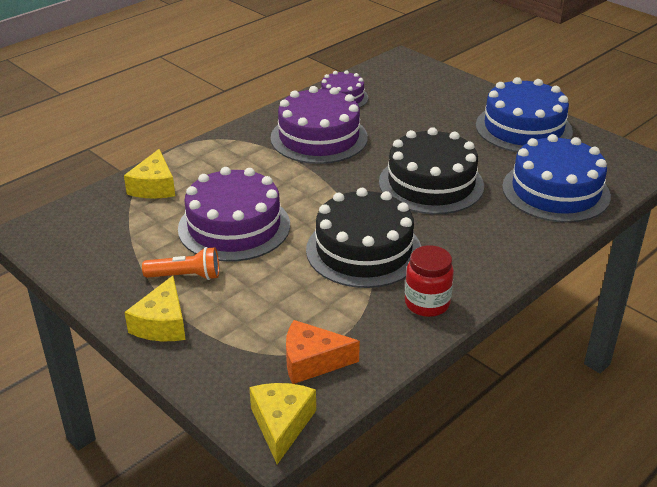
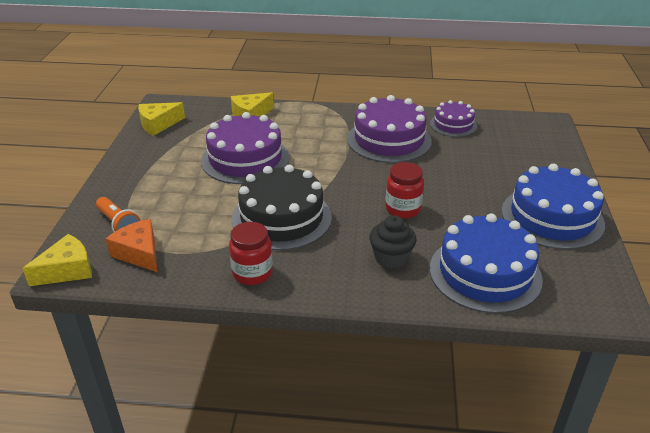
camera: 50 degrees right, 0 degrees up
(162, 324) = (123, 183): yellow cheese -> yellow cheese (158, 124)
(186, 276) = (176, 168): orange flashlight -> orange flashlight (118, 224)
(431, 184) = (403, 209): black cake -> red jar
(489, 222) = (391, 257): none -> black cupcake

